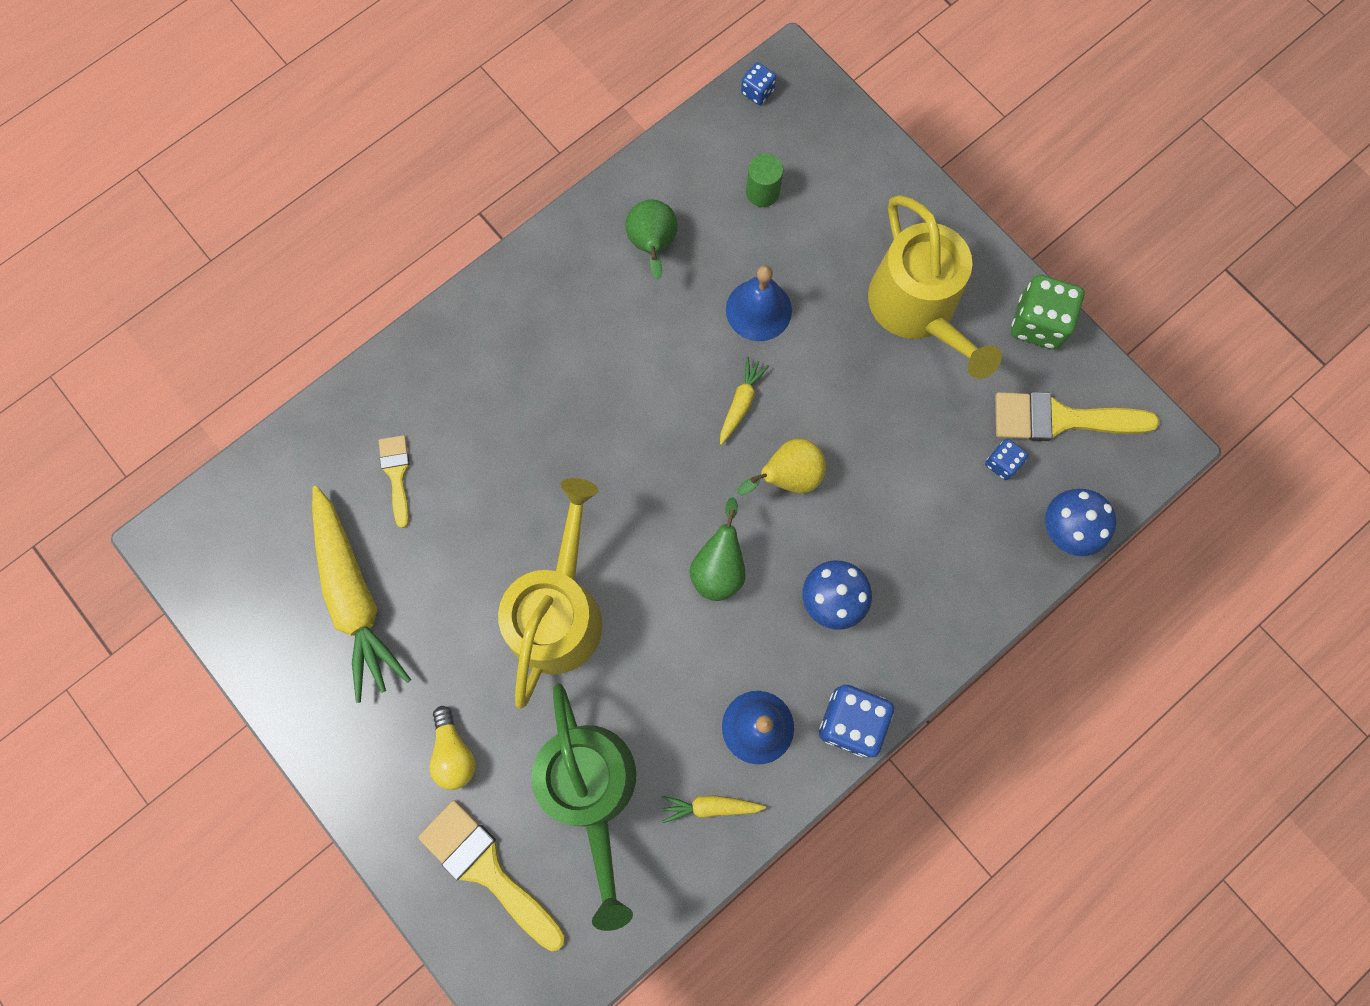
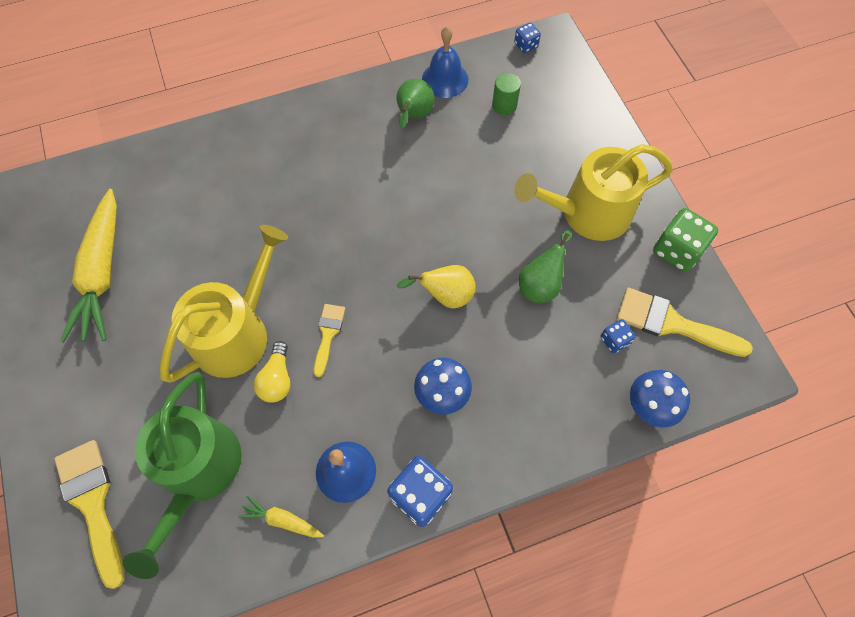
camera: 20 degrees right, 10 degrees down
(396, 474) = (172, 203): yellow brush -> yellow brush (328, 334)
(453, 753) = (113, 406): yellow light bulb -> yellow light bulb (277, 379)
(719, 567) = (367, 342): green pear -> green pear (540, 284)
(741, 403) = (432, 234): yellow carrot -> none
(758, 310) = (470, 178): blue bell -> blue bell (445, 79)
(918, 309) = (588, 213): yellow watering can -> yellow watering can turned 75 degrees clockwise

